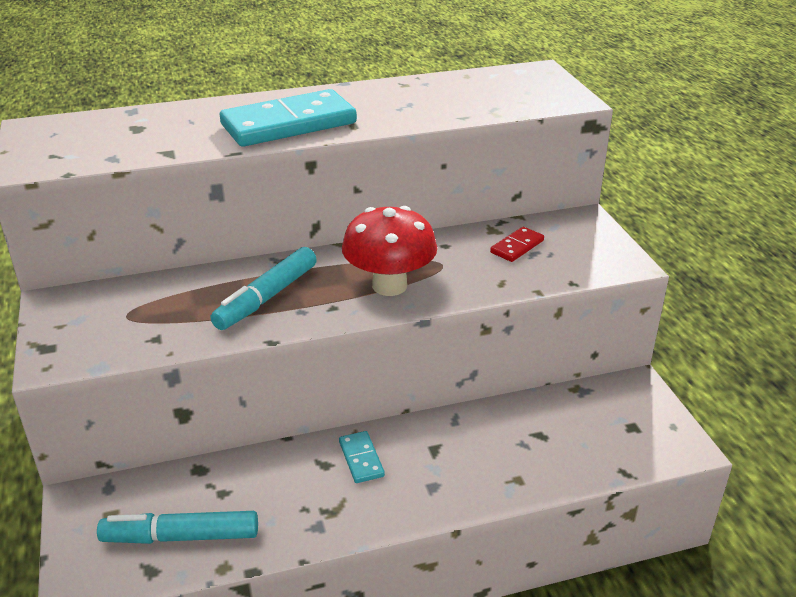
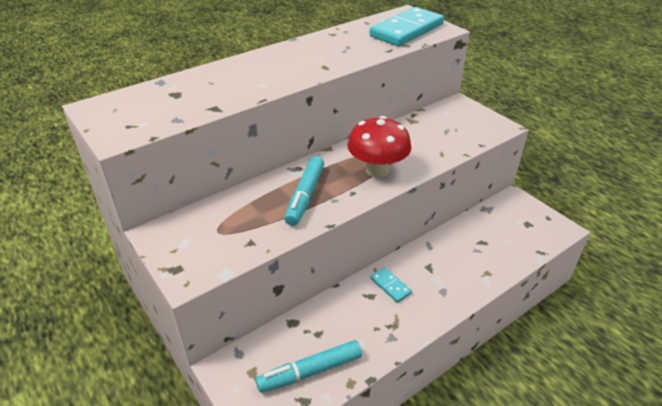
camera: 20 degrees left, 5 degrees up
(288, 124) = (281, 73): turquoise domino -> turquoise domino (406, 30)
(517, 247) = (434, 128): red domino -> none

